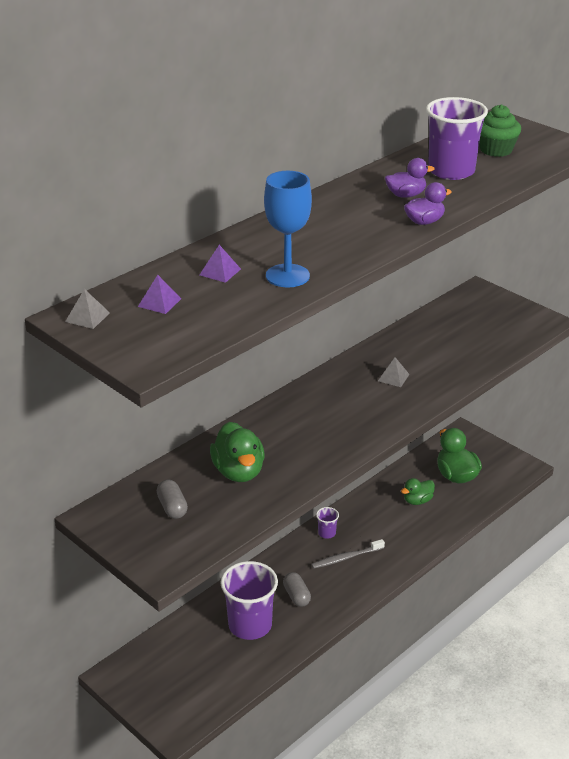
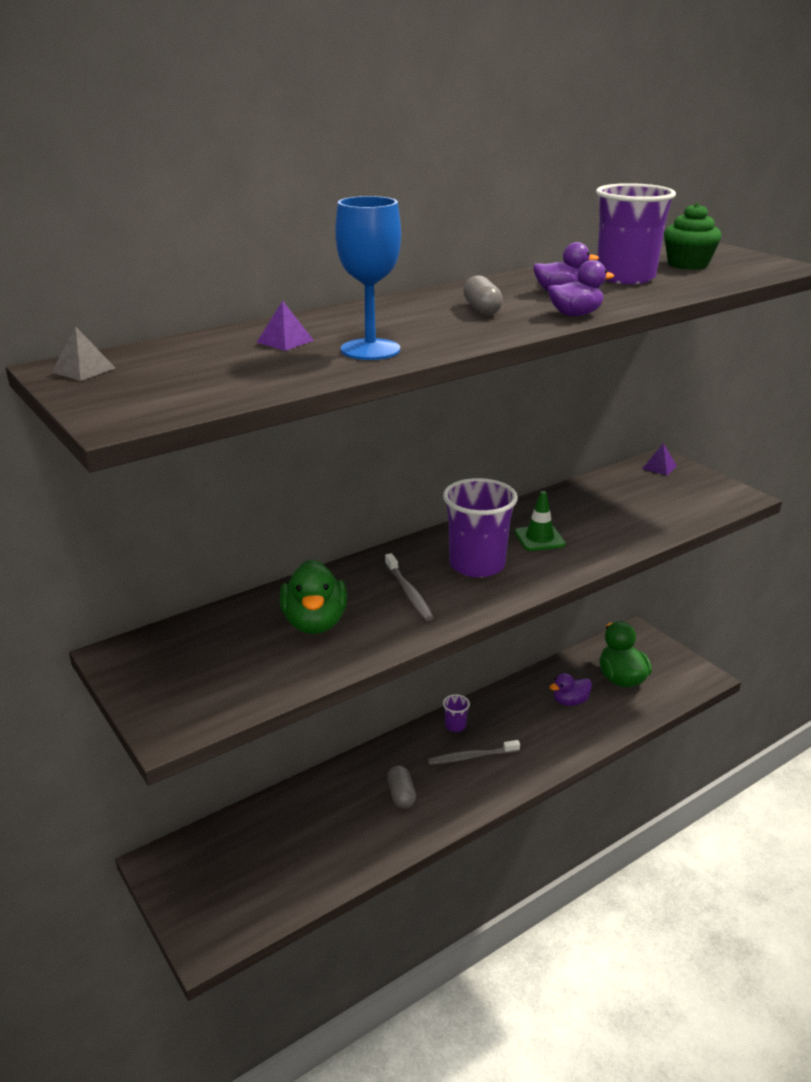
camera: 10 degrees right, 5 degrees down
(159, 302) = (186, 363): purple pyramid -> purple pyramid (659, 467)
(172, 507) = (216, 655): grey capsule -> grey capsule (482, 310)
(250, 625) = (336, 823): purple cup -> purple cup (477, 565)
(303, 438) = (409, 593): none -> grey toothbrush
(393, 377) = (539, 538): grey pyramid -> green traffic cone
(417, 501) = (570, 701): green duck -> purple duck

